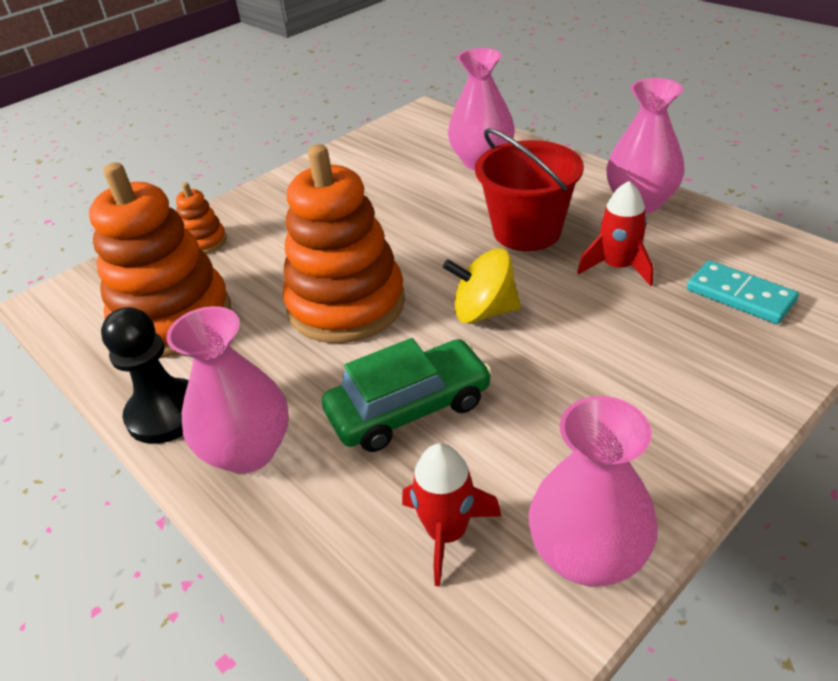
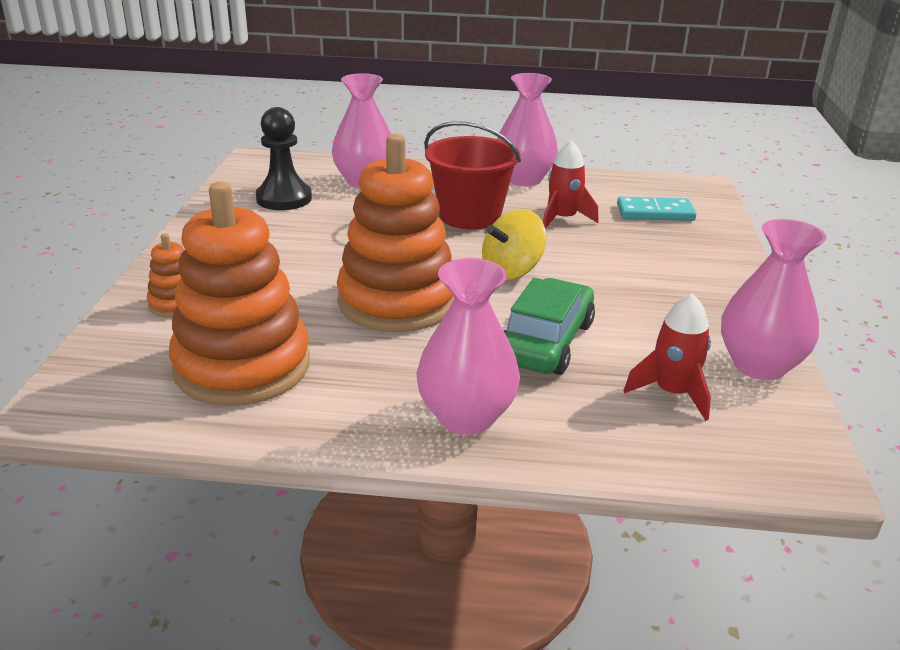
camera: 45 degrees left, 10 degrees down
(166, 413) = (351, 427): black pawn -> black pawn (284, 198)

